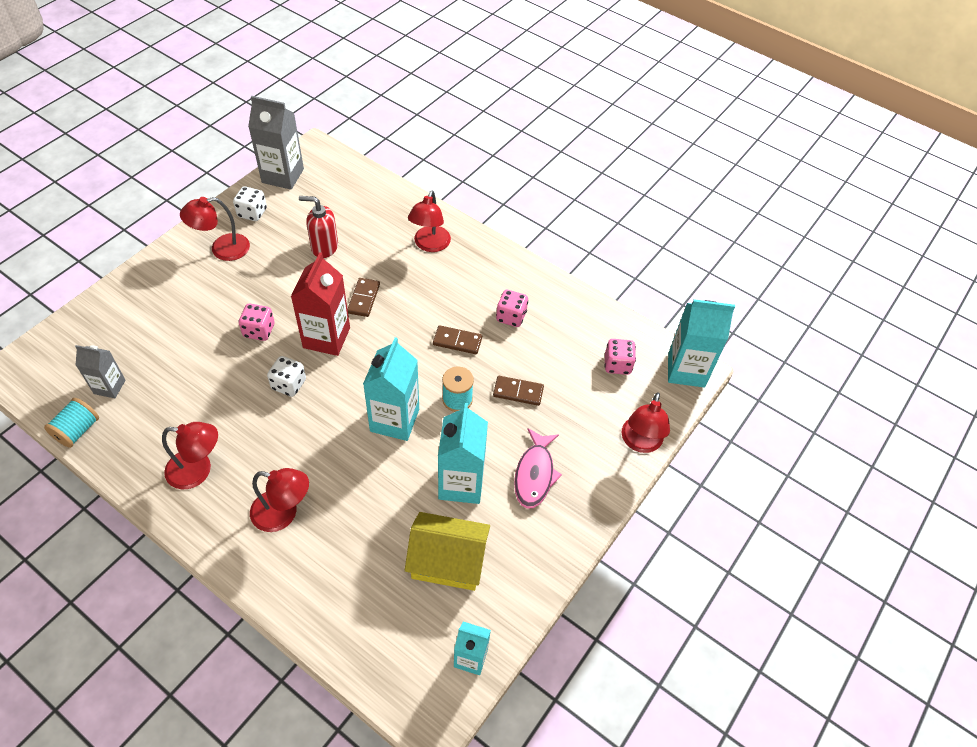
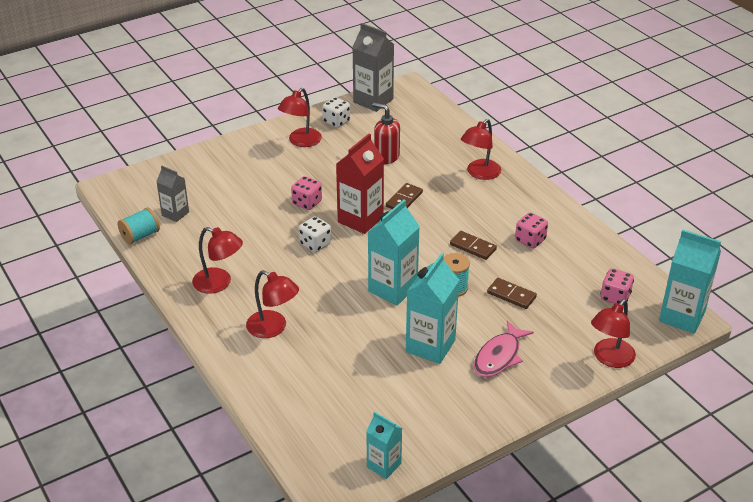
camera: 25 degrees right, 15 degrees down
(222, 249) = (301, 142): red lamp -> red lamp turned 60 degrees counterclockwise
(448, 561) = (394, 396): yellow house -> none

